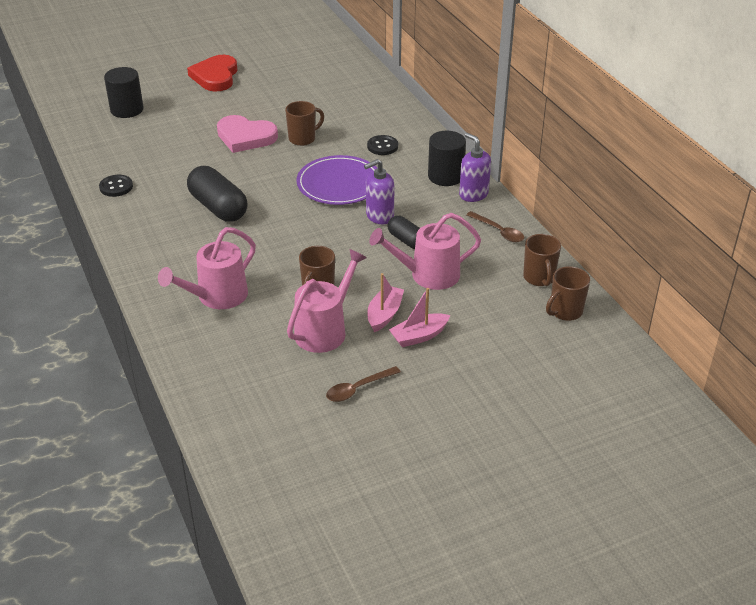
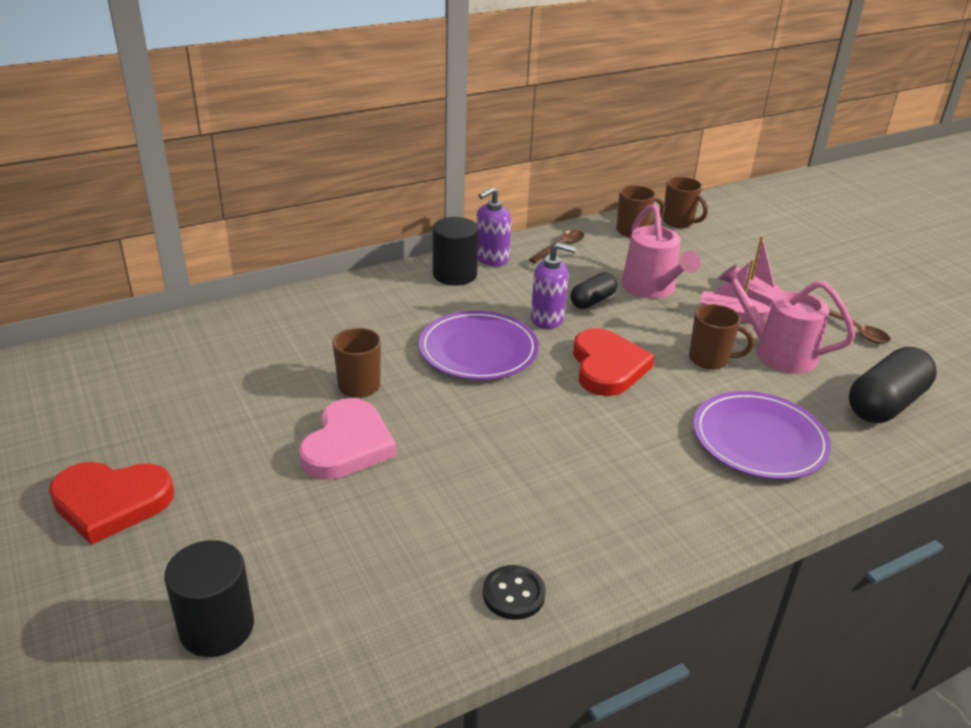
camera: 95 degrees left, 5 degrees down
(217, 297) = (759, 439): pink watering can -> purple plate
(218, 207) = (554, 457): black capsule -> black capsule (885, 404)
(313, 238) = (607, 367): none -> red heart
(379, 216) = (547, 319): purple soap dispenser -> purple soap dispenser turned 45 degrees counterclockwise
(382, 146) = (383, 317): black button -> none

